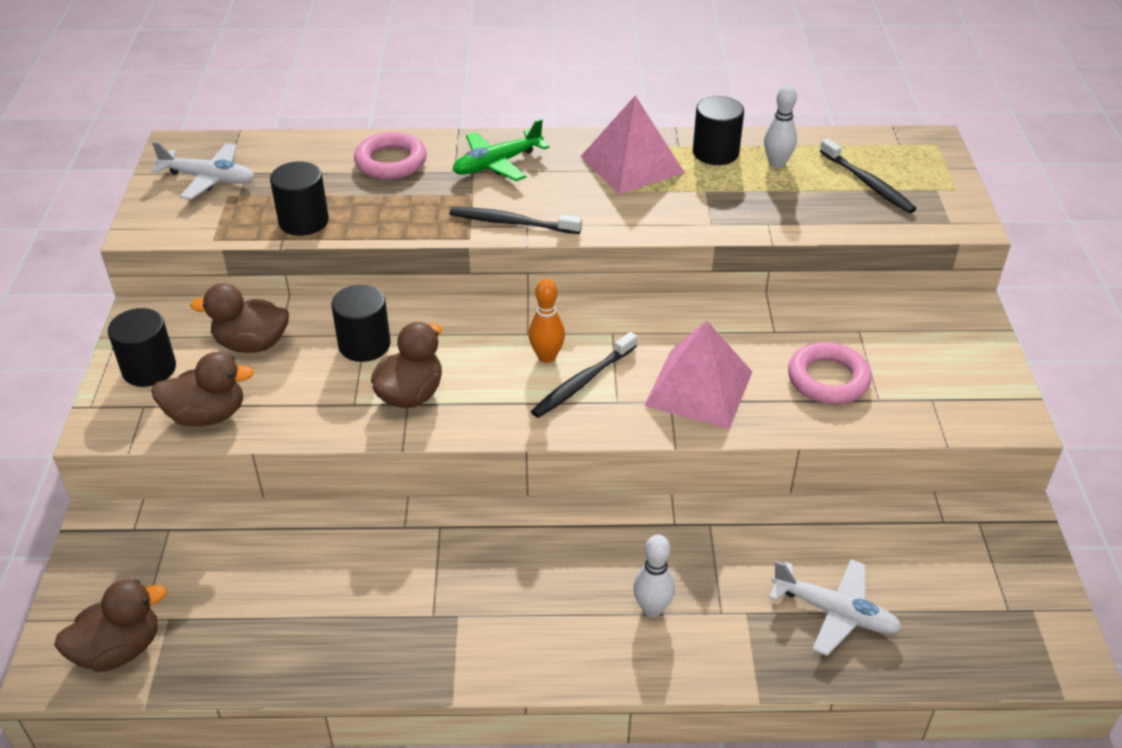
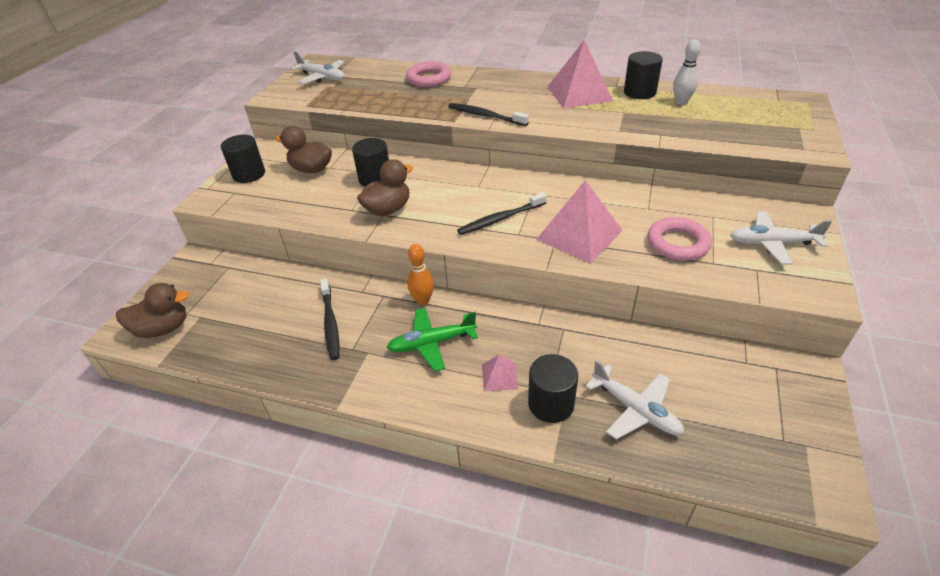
camera: 20 degrees right, 0 degrees up
(207, 415) = (265, 202): brown duck -> none
(303, 221) = (361, 102): black cylinder -> black cylinder (551, 404)
(497, 164) = (492, 85): green plane -> green plane (432, 343)
(547, 357) = (484, 201): orange bowling pin -> orange bowling pin (423, 300)
(652, 608) = (499, 376): white bowling pin -> pink pyramid
(868, 183) = (745, 119): black toothbrush -> black toothbrush (330, 323)
(940, 358) = (772, 243): none -> white plane

